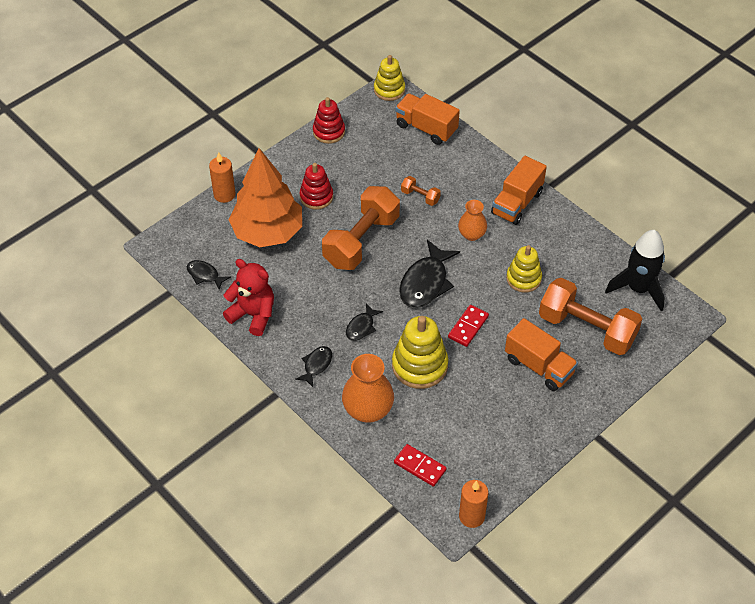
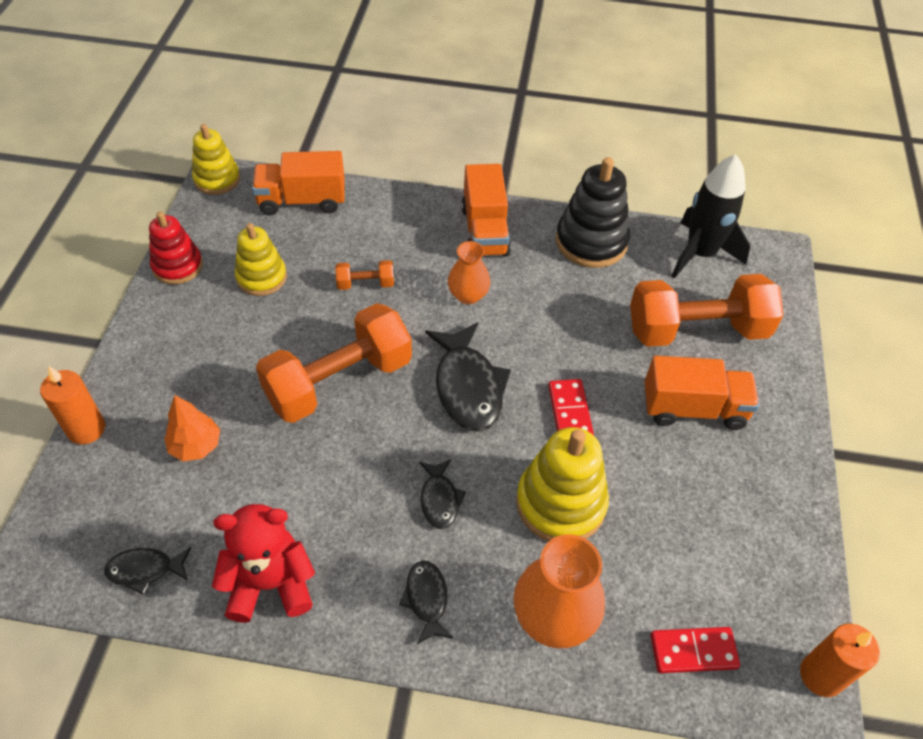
camera: 40 degrees left, 0 degrees up
(267, 232) = (196, 446): orange tree -> orange tree, size x0.44
(316, 197) = (228, 358): red stacking toy -> none
(361, 241) = (339, 381): orange dumbbell -> orange dumbbell turned 60 degrees clockwise
(523, 278) = (575, 313): yellow stacking toy -> yellow stacking toy (261, 277)
(576, 244) = (591, 242): none -> black stacking toy

